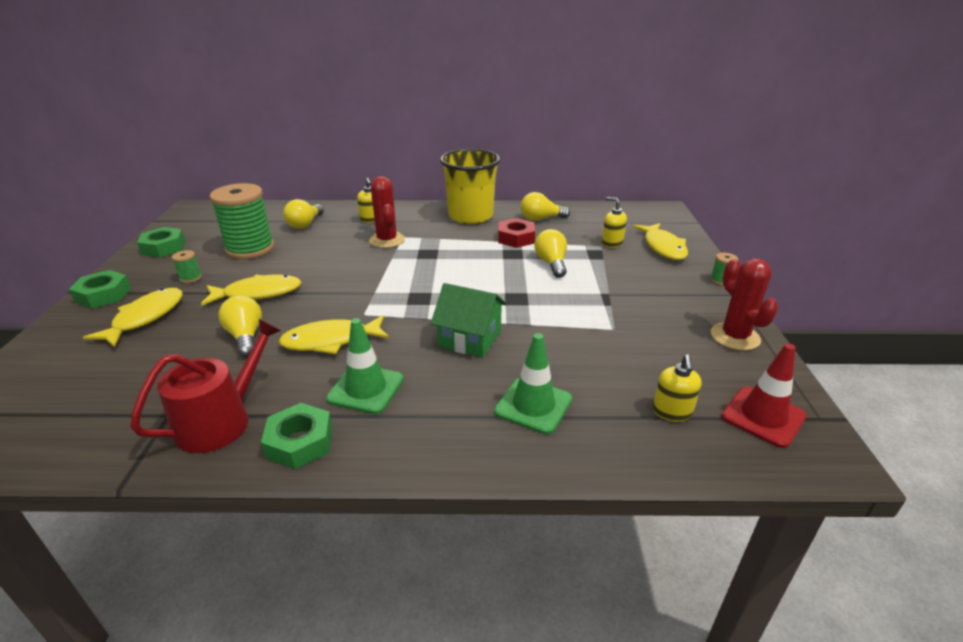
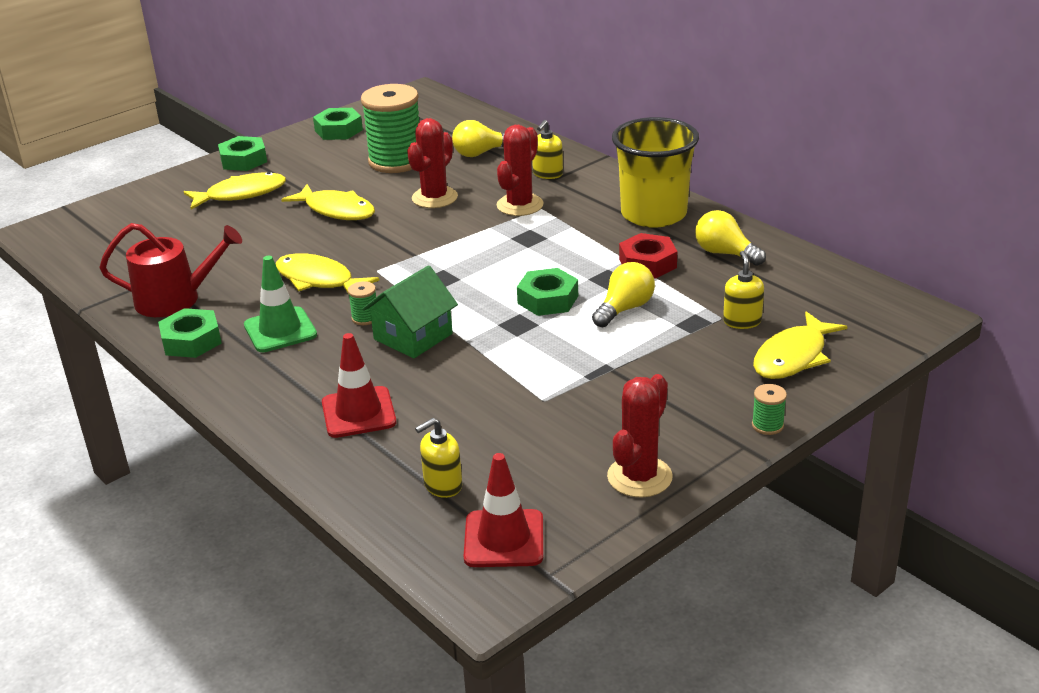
camera: 50 degrees right, 0 degrees up
(190, 278) = (314, 171): green spool -> green spool (365, 318)
(246, 337) = (274, 245): yellow light bulb -> none
(321, 257) = (434, 198): none -> red cactus
(470, 339) = (413, 336): green house -> green house turned 60 degrees clockwise
(504, 278) = (548, 299): none -> green nut
(533, 405) = (358, 412): green traffic cone -> red traffic cone

